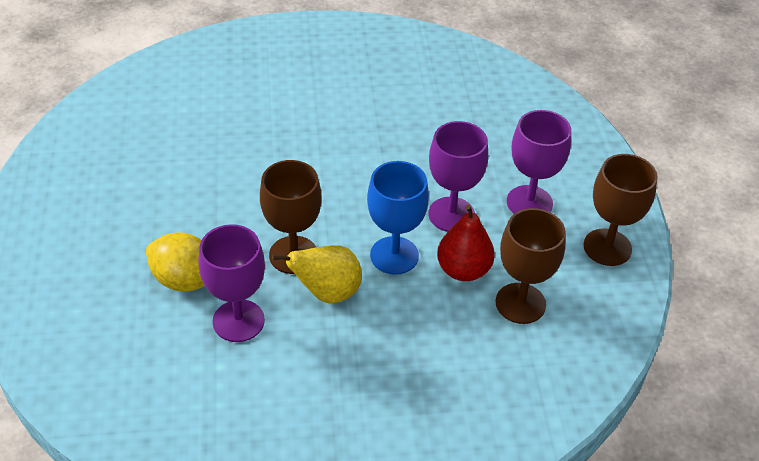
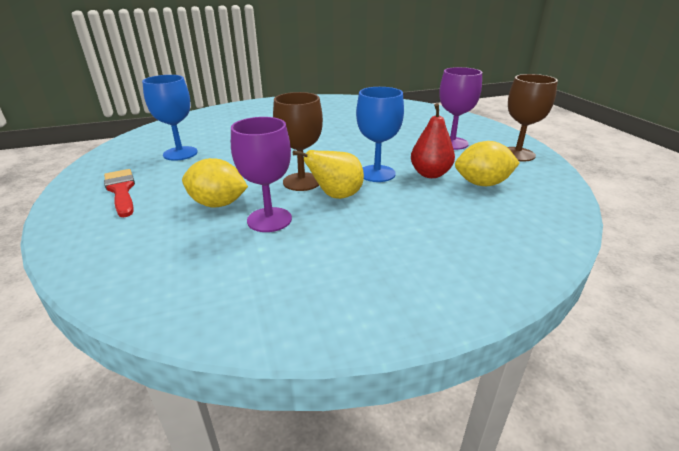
camera: 10 degrees left, 15 degrees down
(74, 231) = (121, 190): none -> red brush
(149, 160) = (180, 153): none -> blue goblet
(451, 214) = (405, 153): purple goblet -> none
(520, 303) = (482, 184): brown goblet -> yellow lemon

